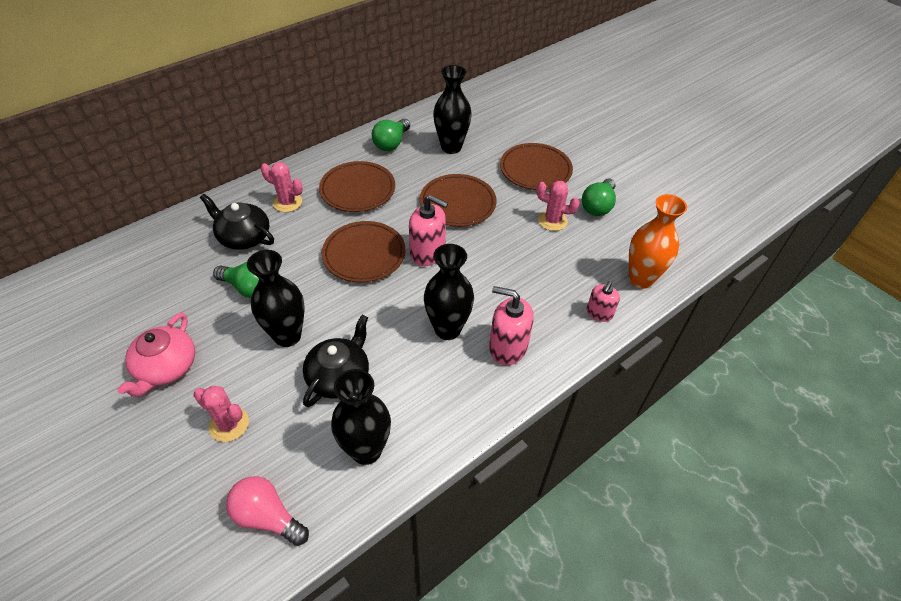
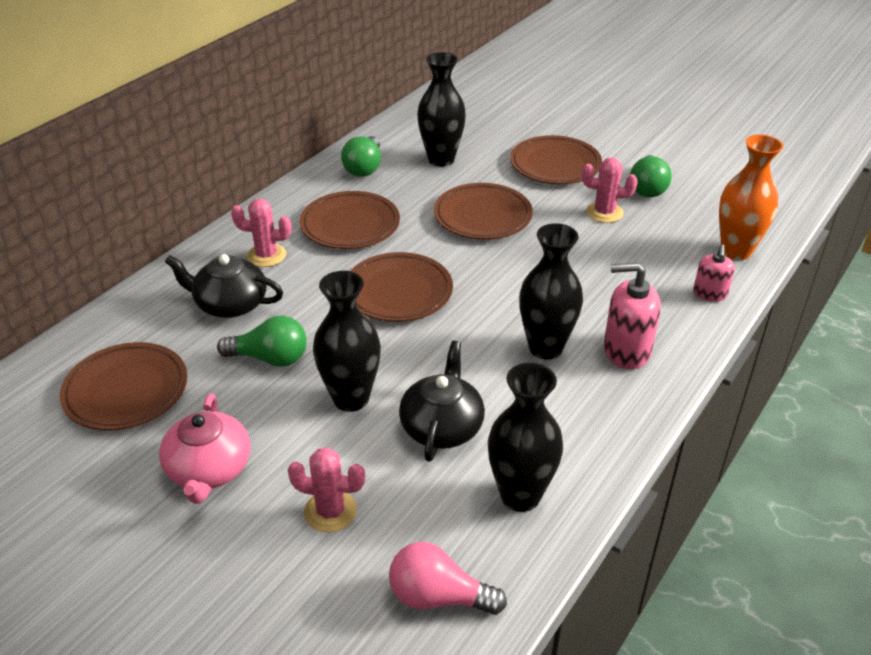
camera: 15 degrees left, 10 degrees down
(143, 290) = (126, 391): none -> brown plate
(428, 252) = (476, 274): pink soap dispenser -> none

